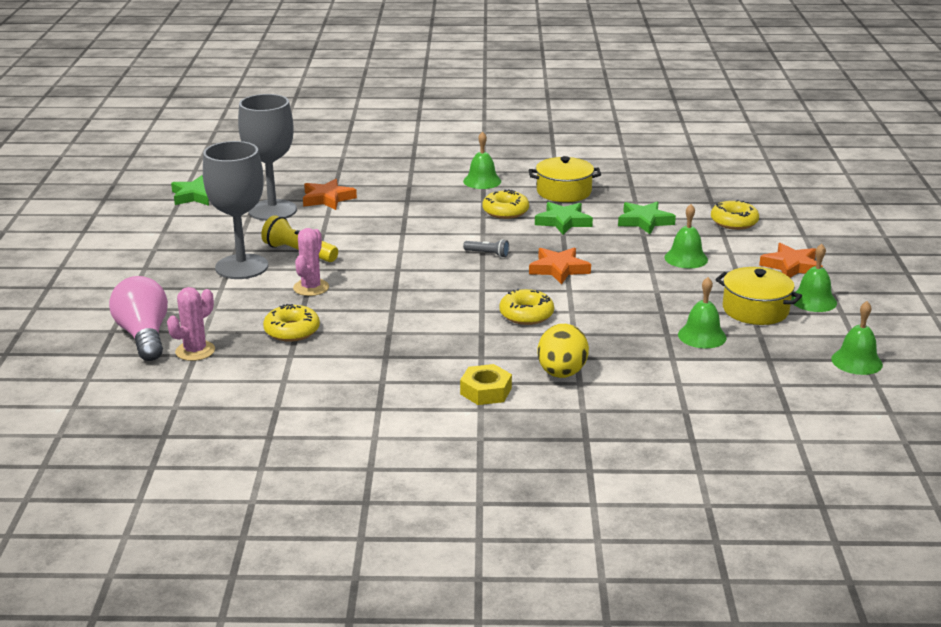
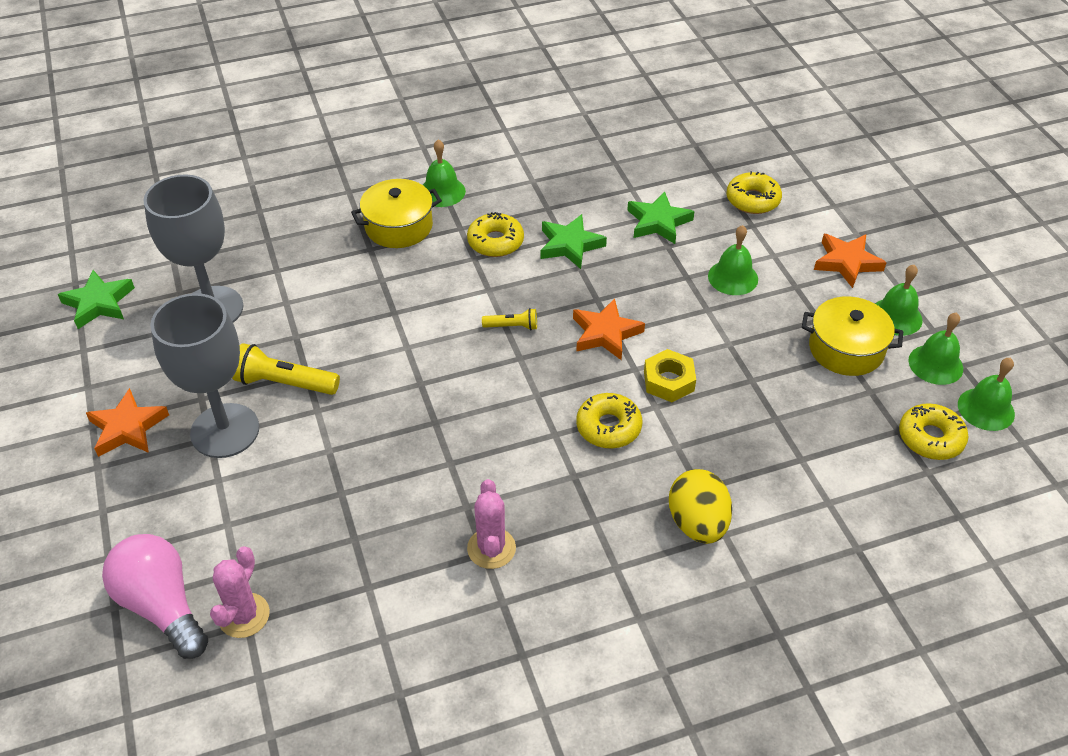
camera: 20 degrees left, 20 degrees up
(292, 331) = (348, 538): yellow donut -> yellow donut (930, 438)
(311, 288) = (332, 448): pink cactus -> pink cactus (491, 548)
(327, 198) = (271, 269): orange star -> orange star (128, 428)
(486, 391) = (629, 583): yellow nut -> yellow nut (669, 381)
(487, 254) = (512, 326): grey flashlight -> yellow flashlight
(564, 192) = (545, 190): yellow pot -> yellow pot (399, 226)
(702, 336) = (813, 411): green bell -> green bell (935, 364)

